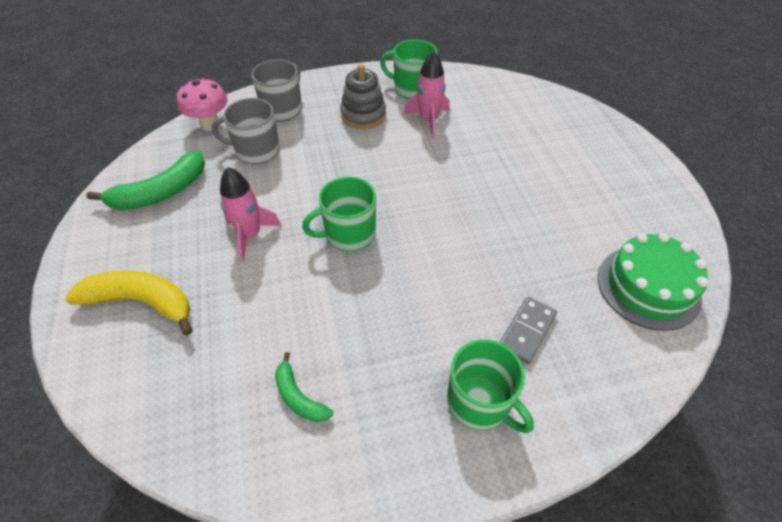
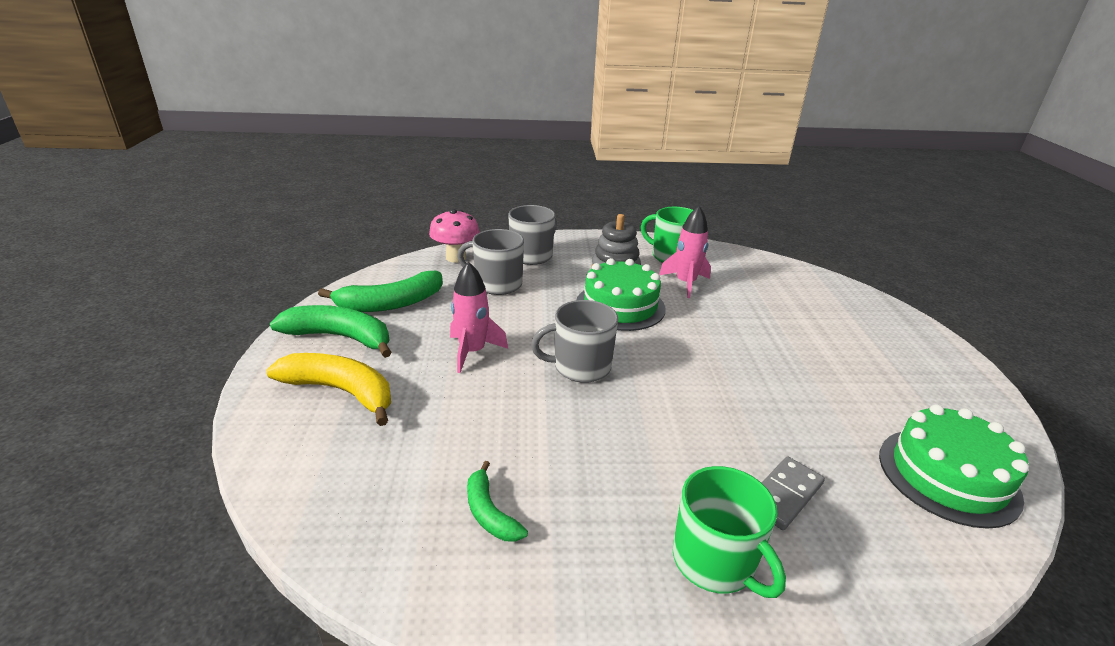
camera: 10 degrees right, 20 degrees down
(123, 241) = (340, 337): none -> green banana
(348, 234) = (580, 367): green mug -> grey mug
(373, 158) = (620, 306): none -> green cake

